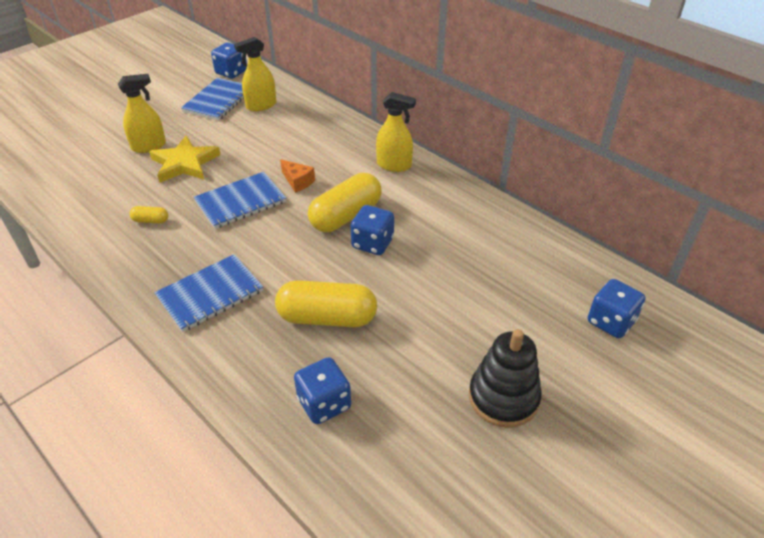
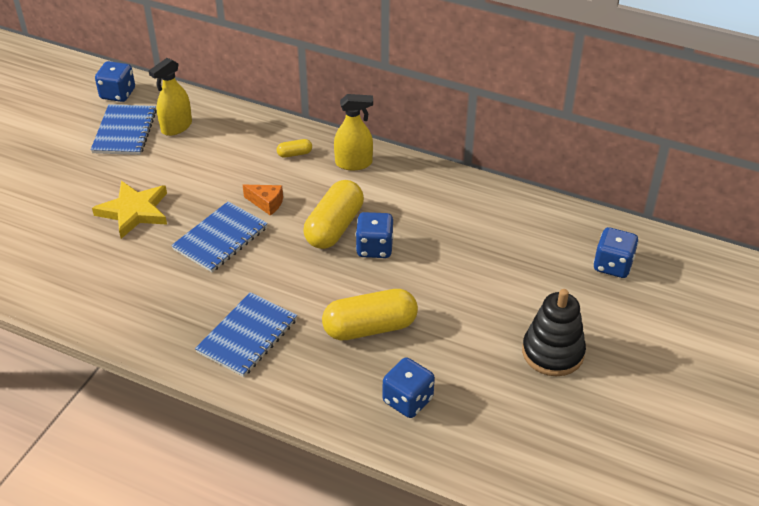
camera: 20 degrees left, 0 degrees up
(149, 146) = (81, 202): yellow spray bottle -> none
(151, 221) = (139, 281): yellow capsule -> yellow capsule (294, 154)

